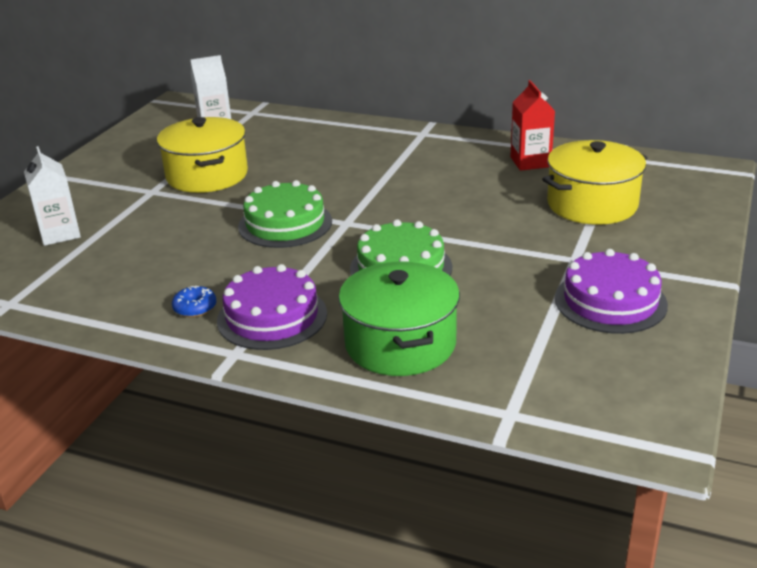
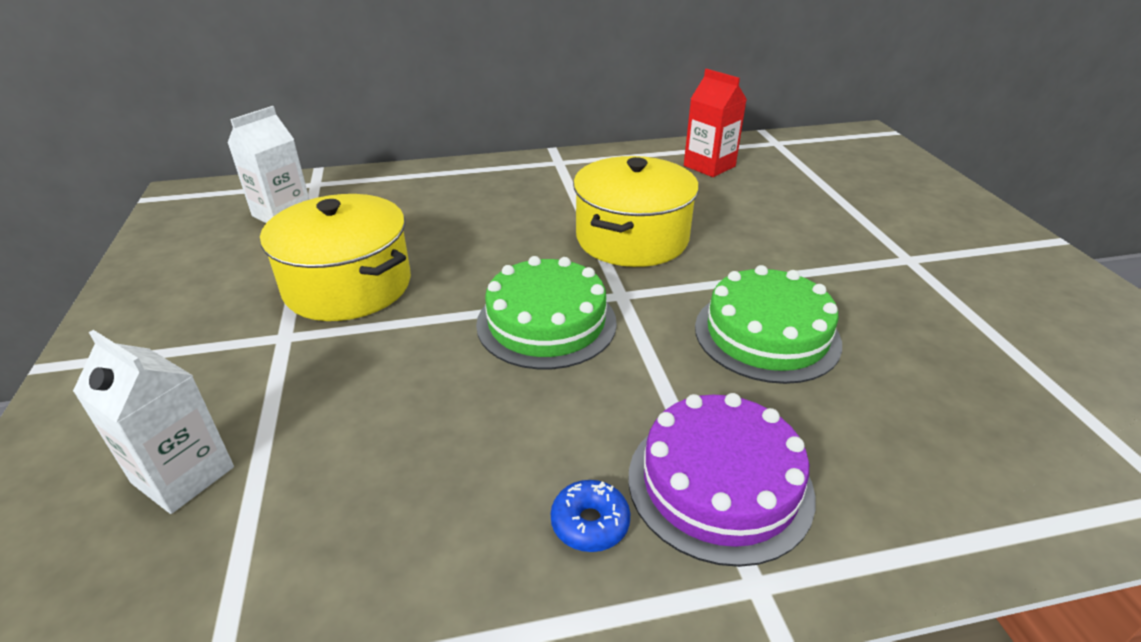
camera: 35 degrees left, 5 degrees up
(400, 343) = (925, 449): green pot -> none
(592, 204) = (829, 194): yellow pot -> yellow pot (632, 238)
(610, 301) = (1012, 296): purple cake -> none

